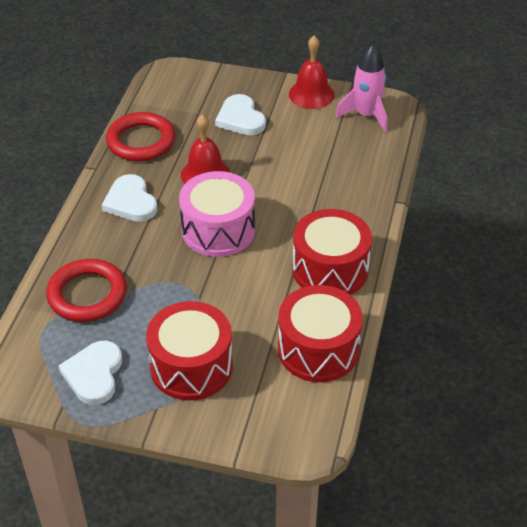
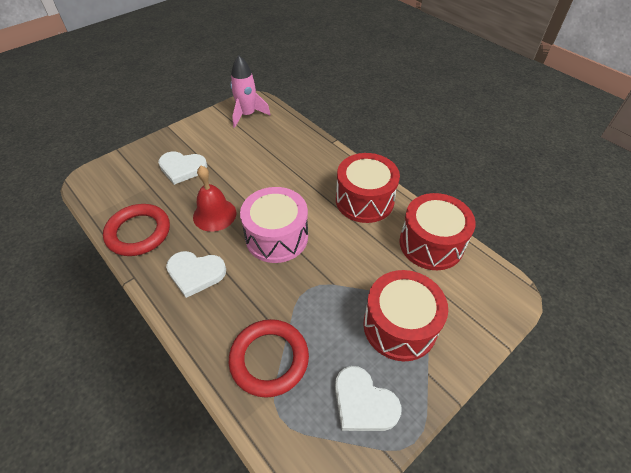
camera: 55 degrees left, 5 degrees up
(311, 94) = (201, 126): red bell -> none

